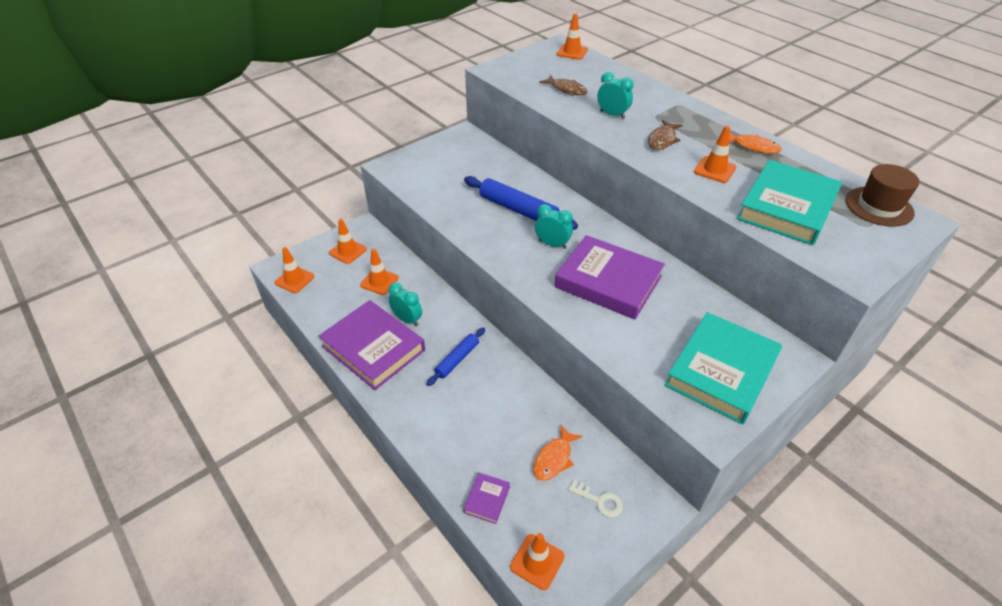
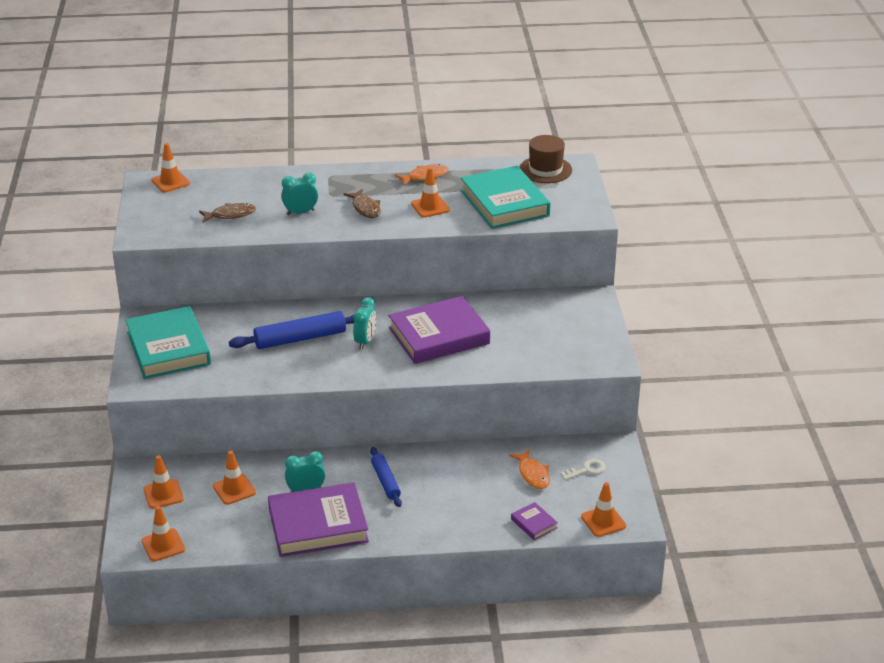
camera: 55 degrees left, 10 degrees down
(552, 244) = (365, 341): turquoise clock -> turquoise clock turned 135 degrees clockwise
(721, 371) = (573, 332): turquoise book -> turquoise book (168, 348)

